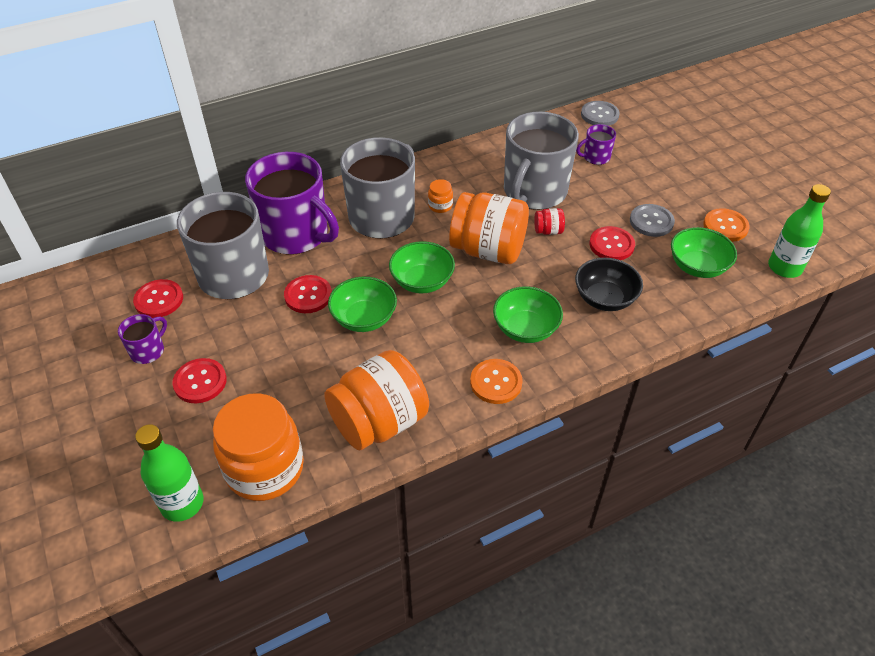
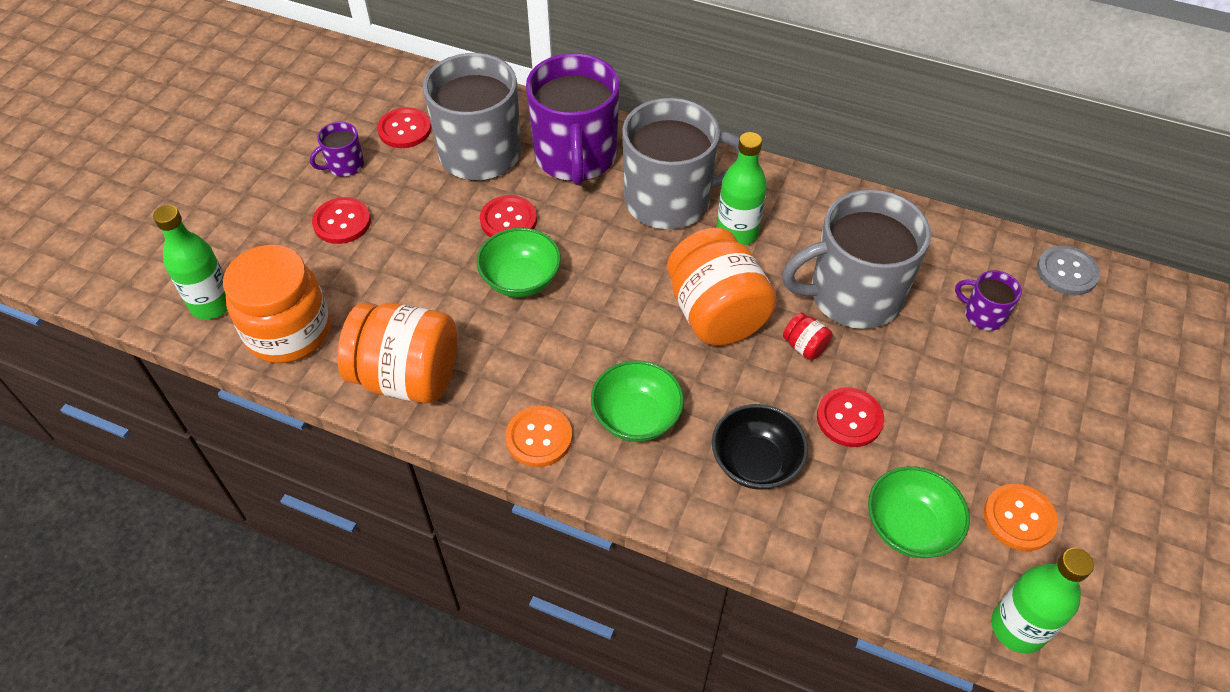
camera: 50 degrees right, 5 degrees up
(148, 351) = (344, 165): purple mug -> purple mug turned 150 degrees clockwise
(422, 281) = (614, 290): green bowl -> none
(440, 206) = (737, 232): orange jar -> green bottle
(651, 221) = (935, 435): grey button -> none

